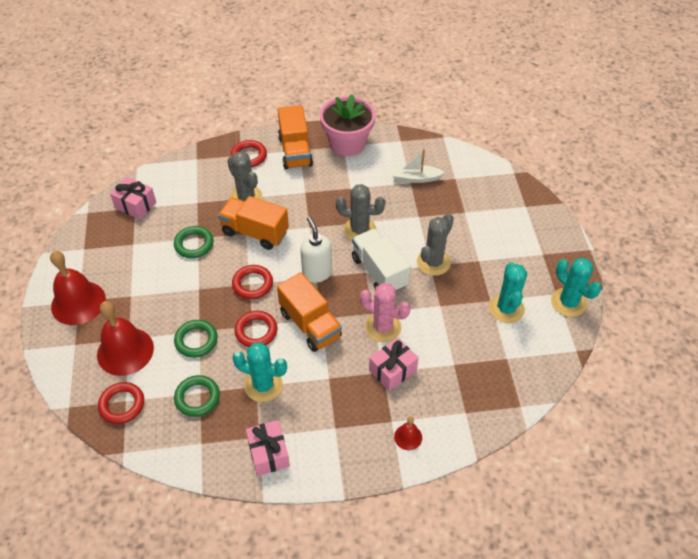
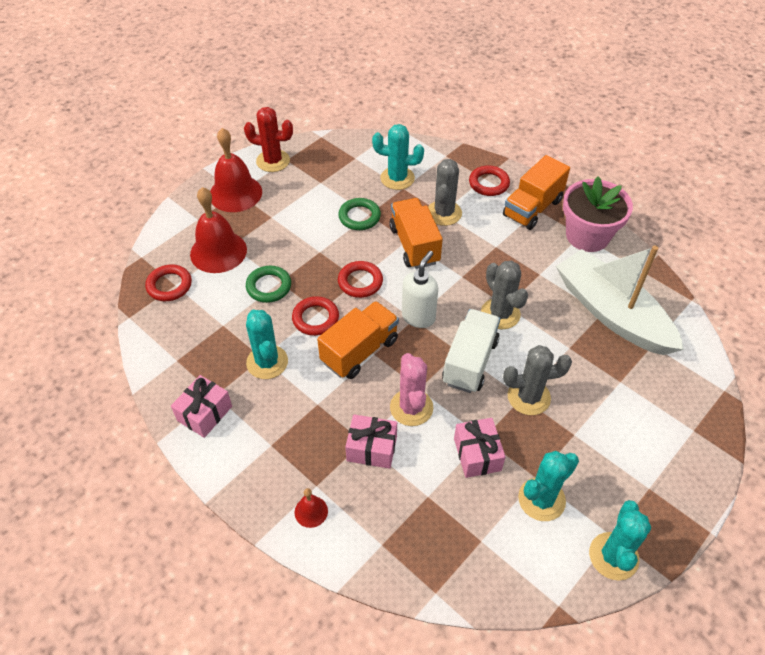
camera: 50 degrees right, 0 degrees up
(74, 257) = (273, 161): none -> red cactus
(135, 205) = (358, 156): pink gift -> pink gift (477, 454)
(184, 199) = (397, 178): none -> turquoise cactus
(197, 398) = (216, 327): green ring -> none
(310, 324) = (359, 351): orange truck -> orange truck turned 150 degrees counterclockwise
(415, 178) = (612, 313): white boat -> white boat, size x2.18

